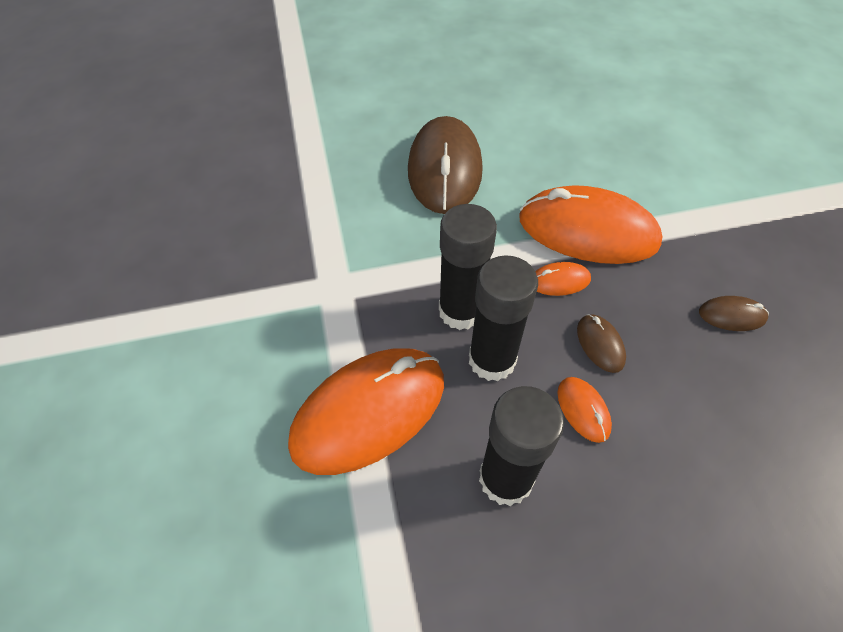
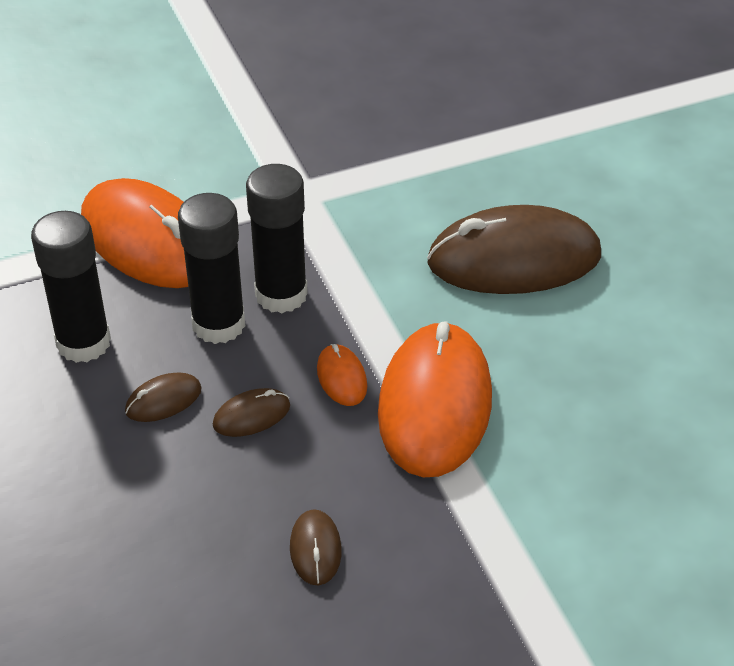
camera: 80 degrees right, 10 degrees down
(583, 410) = (163, 400): orange mouse -> brown mouse

